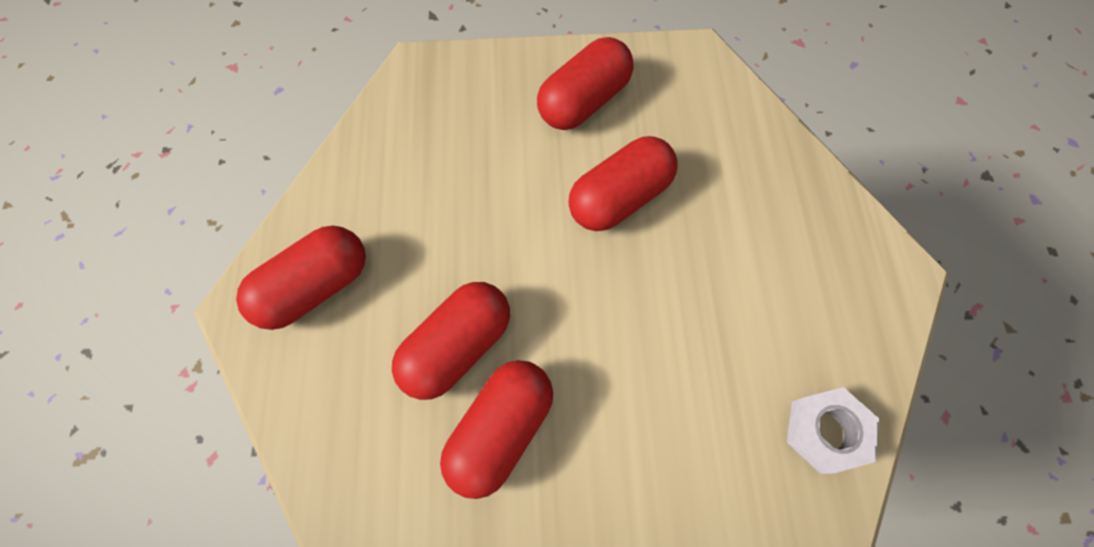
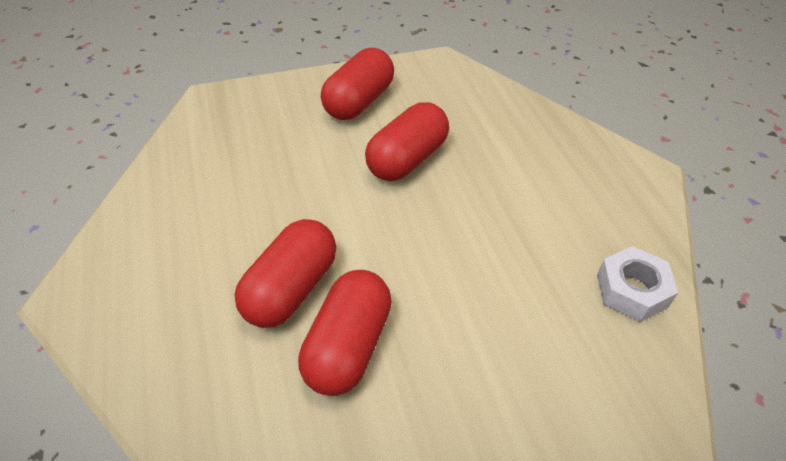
camera: 15 degrees left, 20 degrees down
(315, 287) = (143, 267): red capsule -> none

